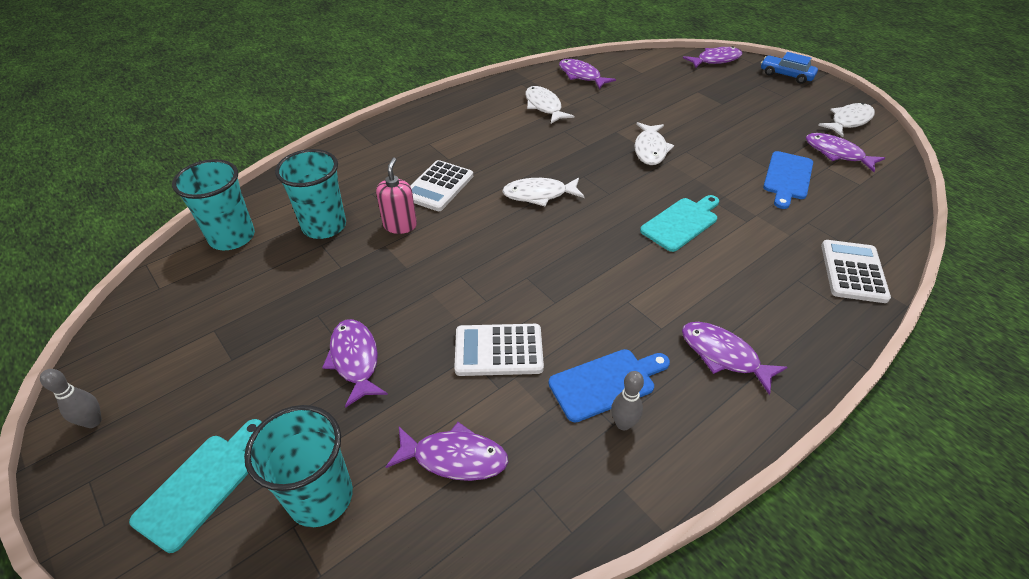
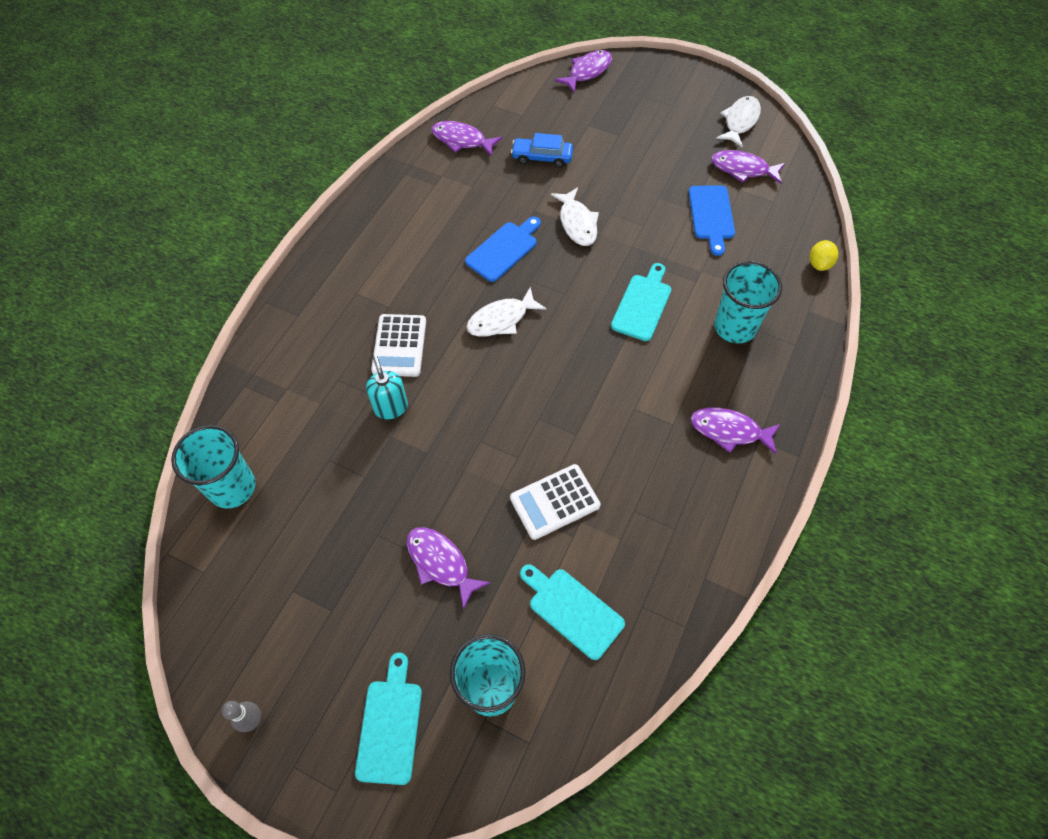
camera: 25 degrees left, 15 degrees up
(324, 226) = (317, 437): turquoise cup -> turquoise cup (735, 327)
(400, 225) = (391, 407): pink soap dispenser -> turquoise soap dispenser
(454, 457) = (572, 610): purple fish -> turquoise cutting board
(544, 106) = (446, 199): white fish -> none
(606, 383) = (653, 495): blue cutting board -> blue cutting board (504, 249)
(623, 424) = (682, 525): grey bowling pin -> none
(786, 75) = (663, 73): blue car -> blue car (542, 157)
(853, 272) = (797, 305): white calculator -> none
(894, 245) = (819, 264): none -> yellow lemon

